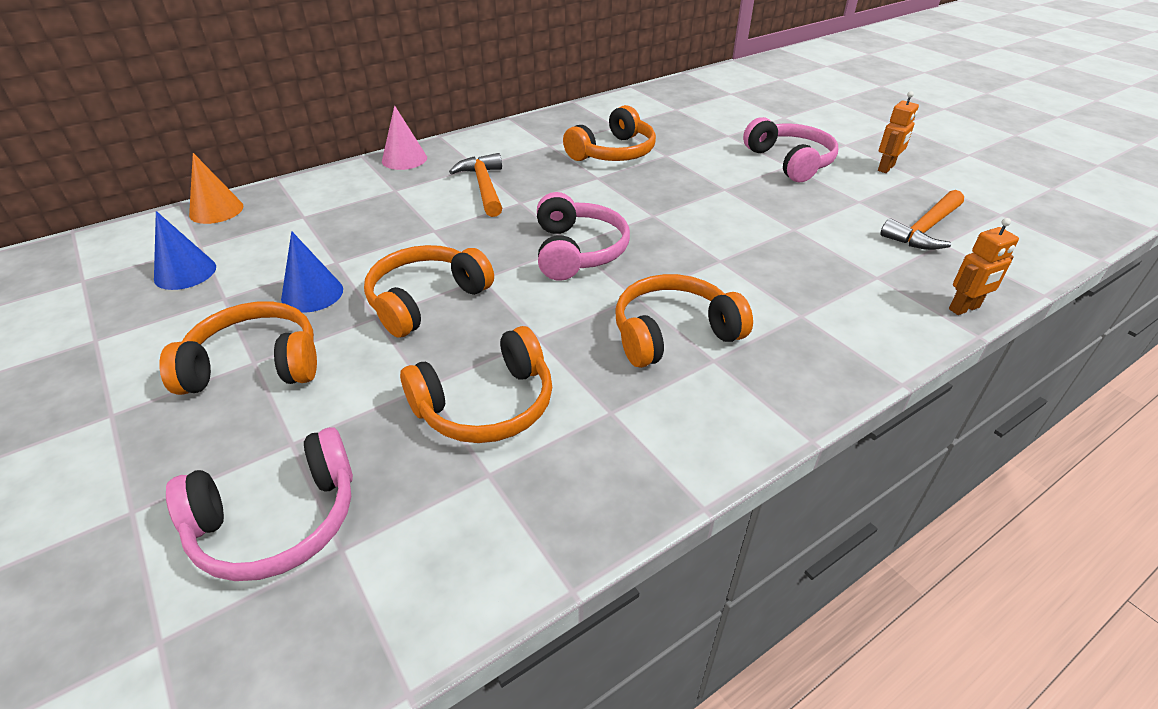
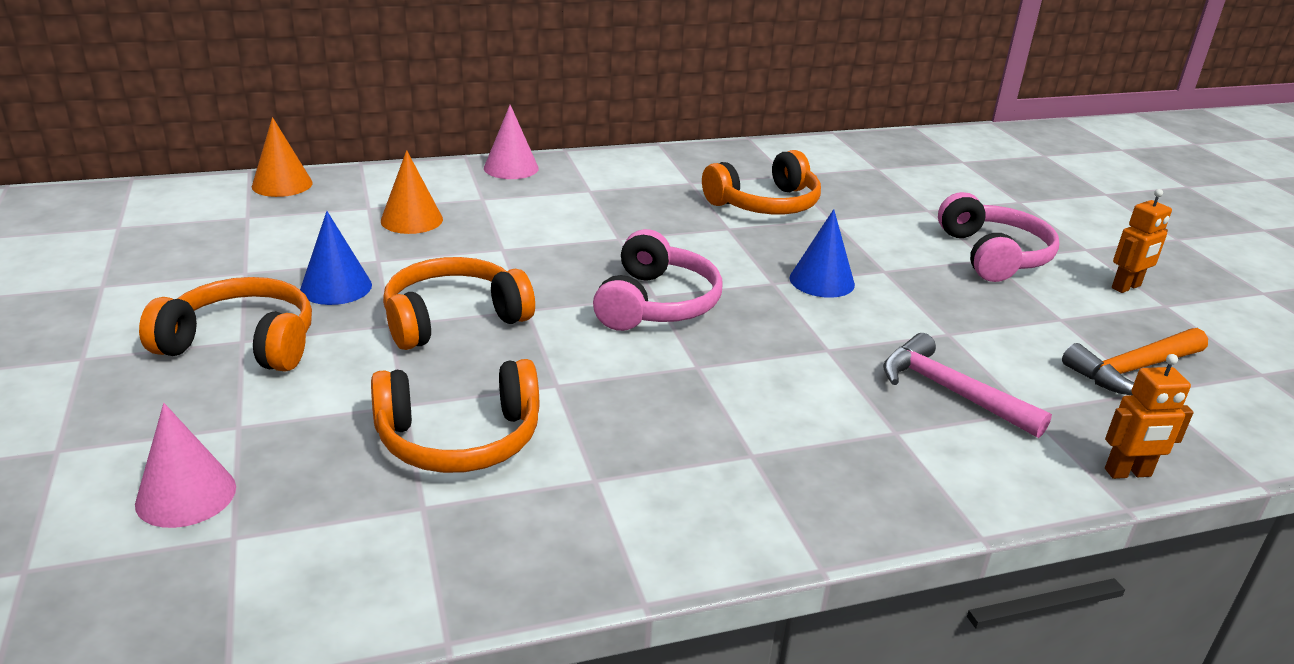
camera: 15 degrees right, 10 degrees down
(185, 272) = (219, 240): blue cone -> blue cone (822, 281)
(277, 521) = (186, 495): pink headphones -> pink cone
(346, 220) = (411, 220): none -> orange cone
(484, 187) = (585, 214): orange hammer -> none
(673, 333) = (719, 416): orange headphones -> none
(820, 274) = (951, 392): none -> pink hammer

